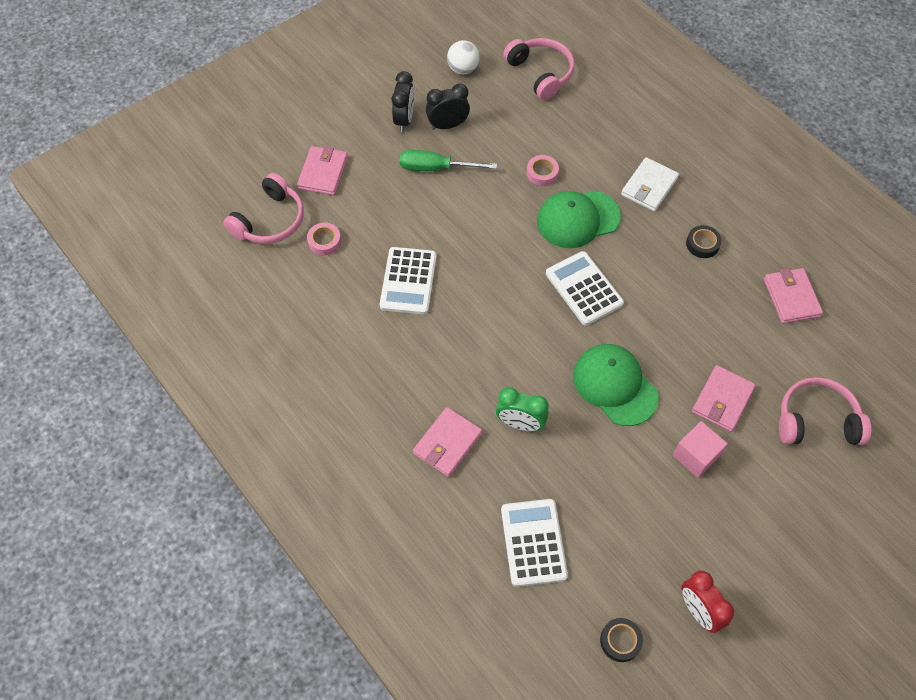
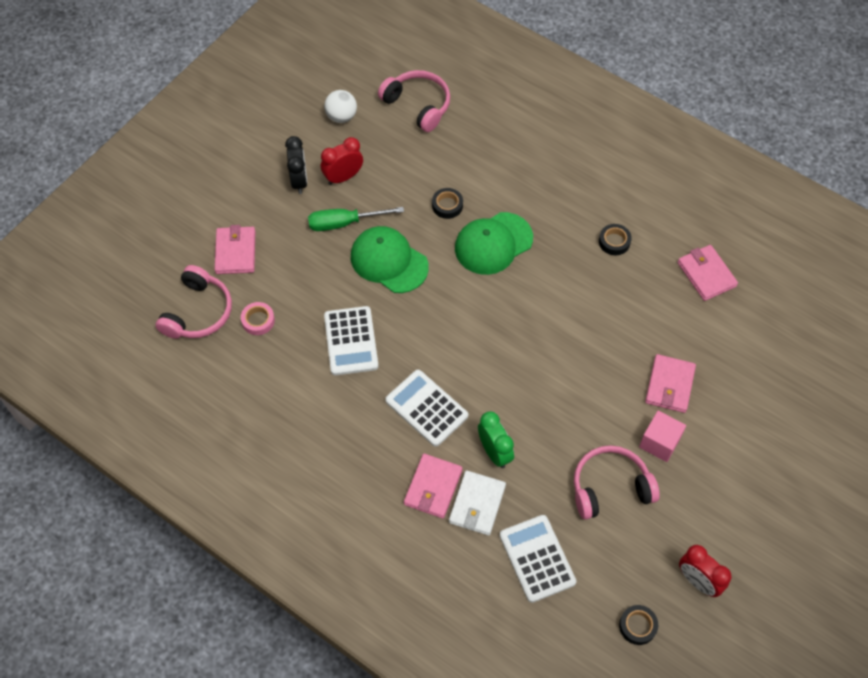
camera: 15 degrees left, 0 degrees up
(447, 125) = (343, 177): black clock -> red clock
(520, 424) = (494, 452): green clock -> green clock turned 120 degrees counterclockwise
(542, 173) = (447, 205): pink tape -> black tape
(584, 288) = (517, 310): white calculator -> white calculator (426, 408)
(615, 385) = (570, 395): green cap -> green cap (389, 261)
(649, 186) = (550, 197): white wallet -> white wallet (477, 504)
(816, 420) = (756, 383): pink headphones -> pink headphones (610, 487)

